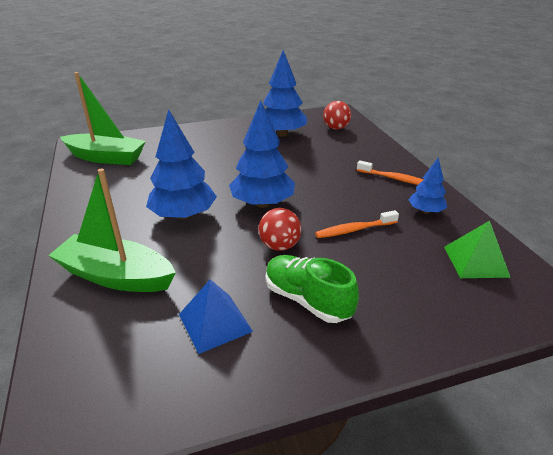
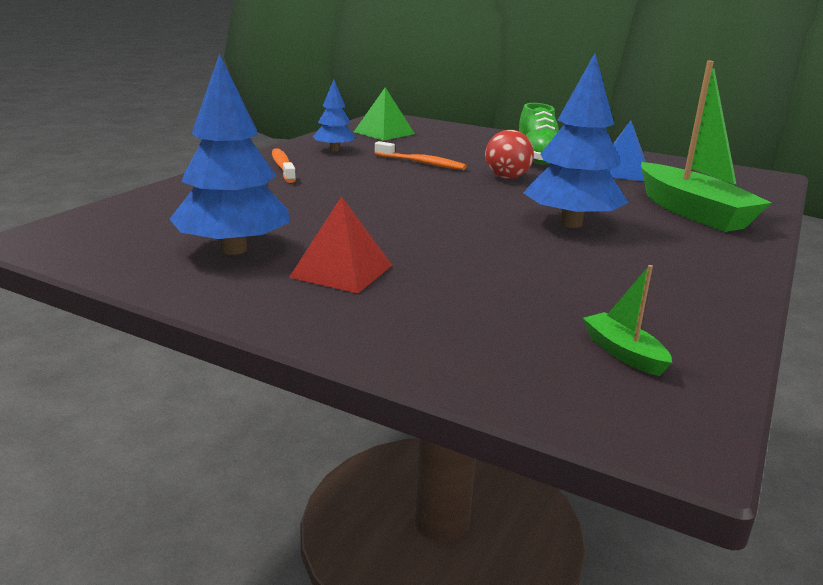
camera: 135 degrees left, 10 degrees down
(106, 157) = (623, 353): green boat -> green boat, size x0.45
(233, 143) = (341, 271): none -> red pyramid
(262, 203) = (462, 201): blue tree -> none
(336, 128) = (142, 222): red ball -> none

